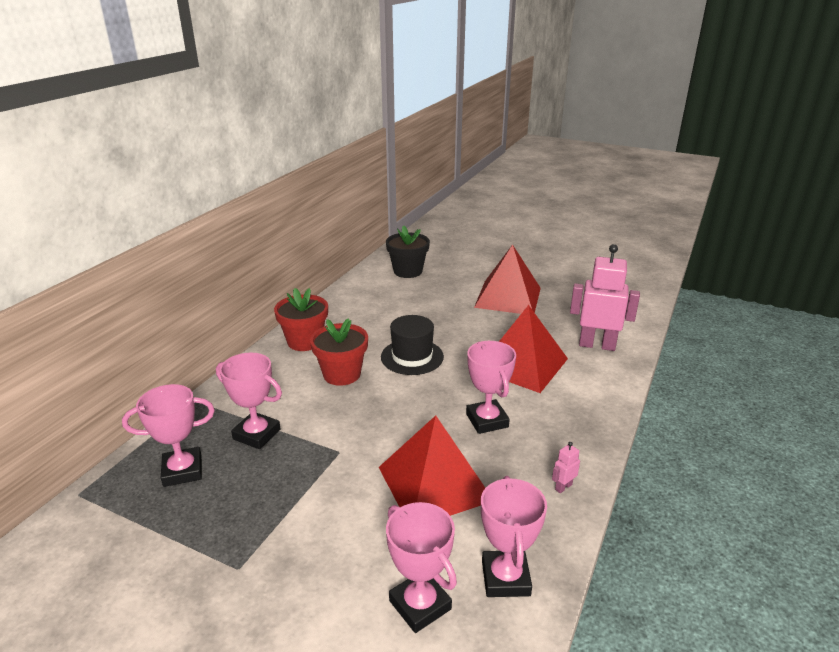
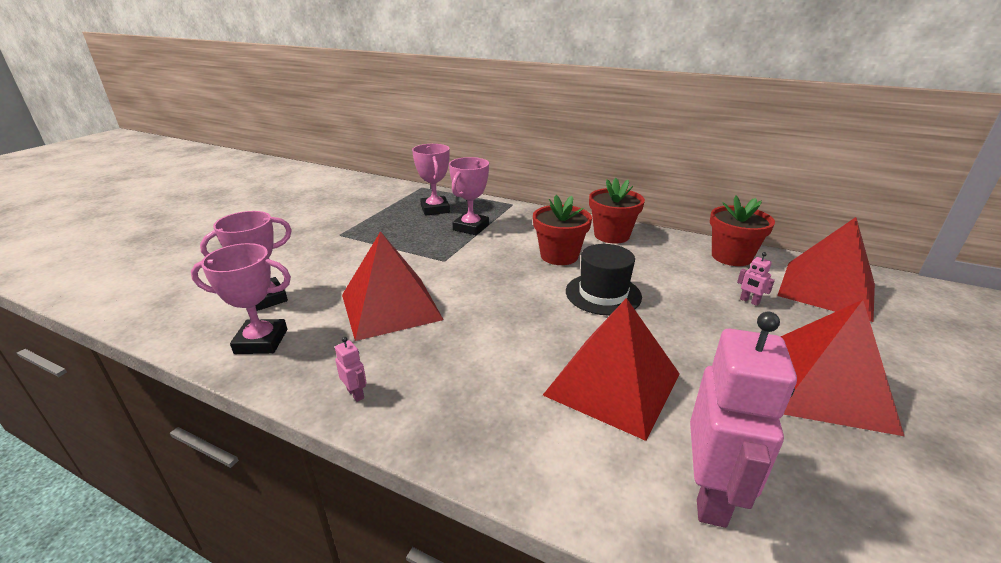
camera: 90 degrees right, 0 degrees up
(357, 293) = (731, 257): none -> red flower pot
(408, 271) = (826, 289): black flower pot -> red pyramid
(422, 300) = (749, 301): none -> pink robot
(487, 420) = (482, 343): pink trophy -> none

